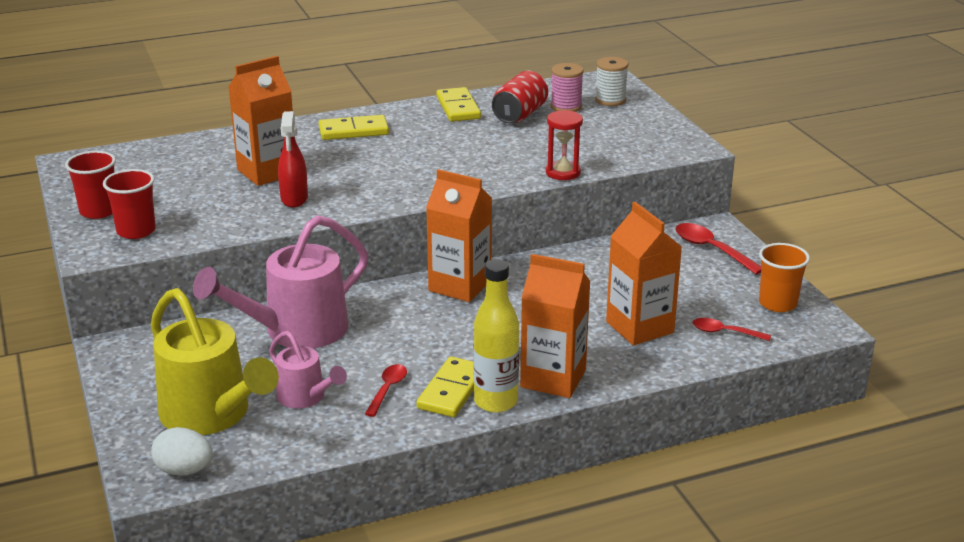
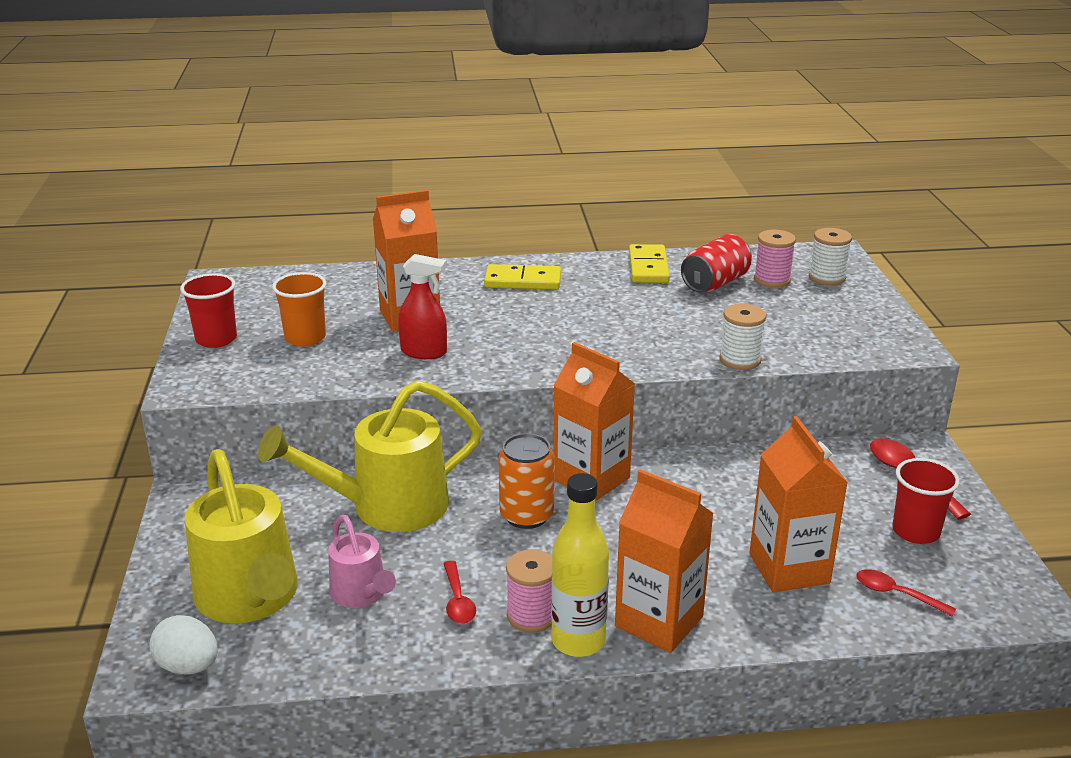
camera: 15 degrees right, 0 degrees up
(136, 231) = (242, 367): red cup -> red cup (915, 531)
(294, 199) = (424, 352): red spray bottle -> red spray bottle turned 90 degrees counterclockwise
(295, 331) = (386, 507): pink watering can -> yellow watering can
(387, 389) = (458, 601): red spoon -> red spoon turned 135 degrees clockwise
(417, 320) = (526, 515): none -> orange can
(452, 390) = (531, 615): yellow domino -> pink spool
(563, 172) = (740, 360): red hourglass -> white spool
(777, 303) = (977, 564): orange cup -> orange cup (305, 338)

